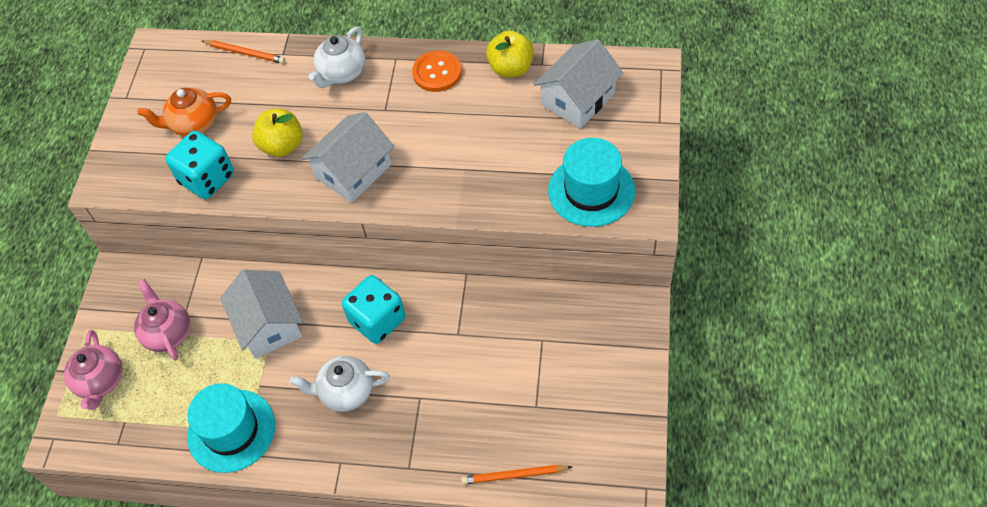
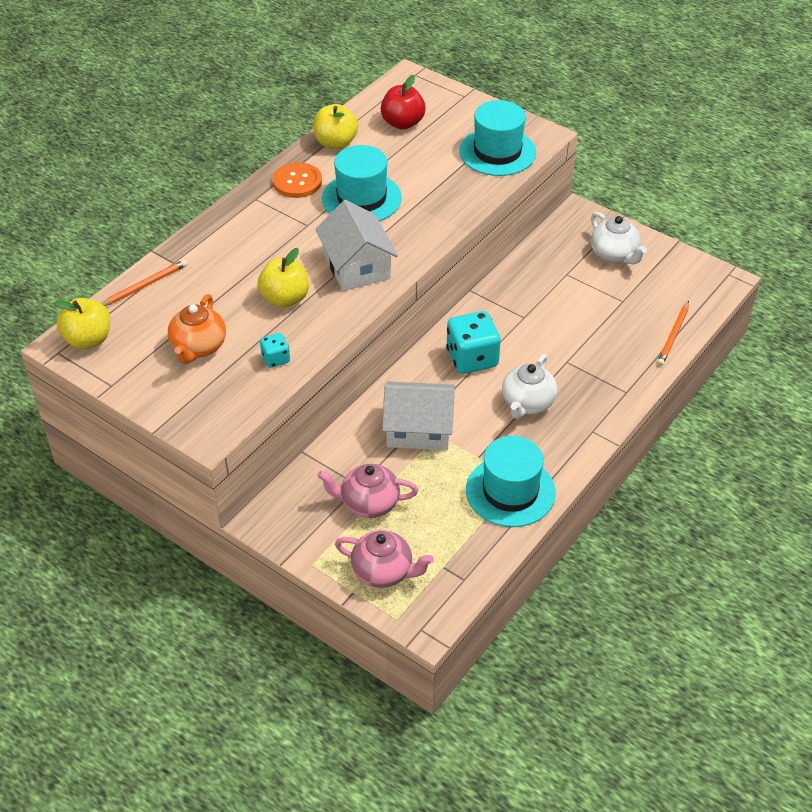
camera: 65 degrees left, 10 degrees down
(166, 57) = (88, 340): none -> yellow apple
(207, 179) = (275, 359): turquoise dice -> turquoise dice, size x0.50
(342, 73) = (238, 235): white teapot -> white teapot (614, 254)
(447, 127) = (361, 198): none -> turquoise hat
(578, 99) = (402, 123): white house -> red apple

